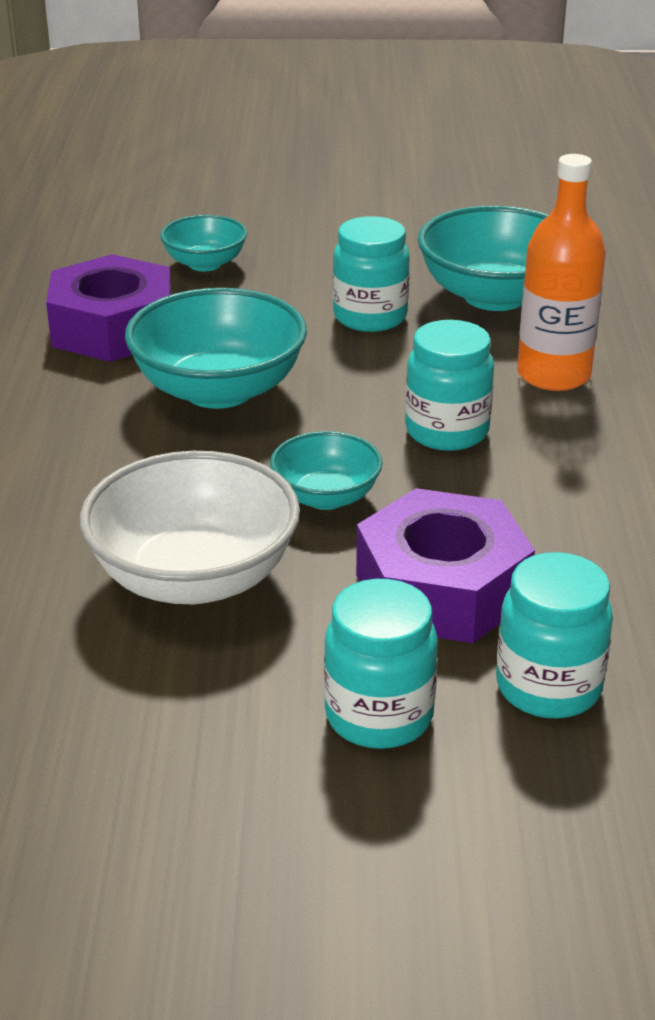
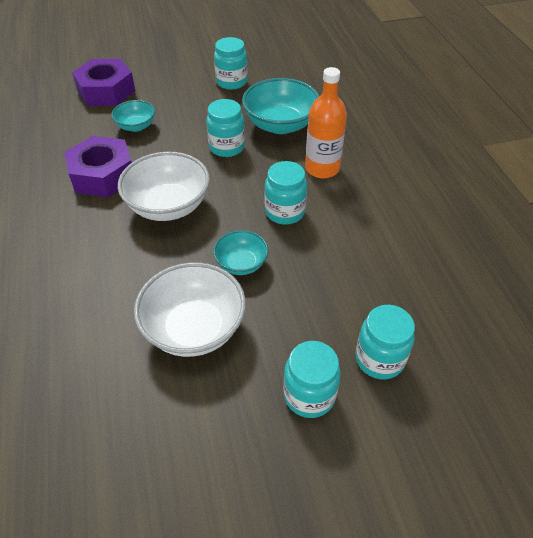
camera: 15 degrees left, 15 degrees up
(219, 390) = (168, 206): turquoise bowl -> white bowl
(421, 218) = (231, 82): none -> turquoise jar
(442, 588) = (313, 309): purple nut -> purple nut (106, 91)

